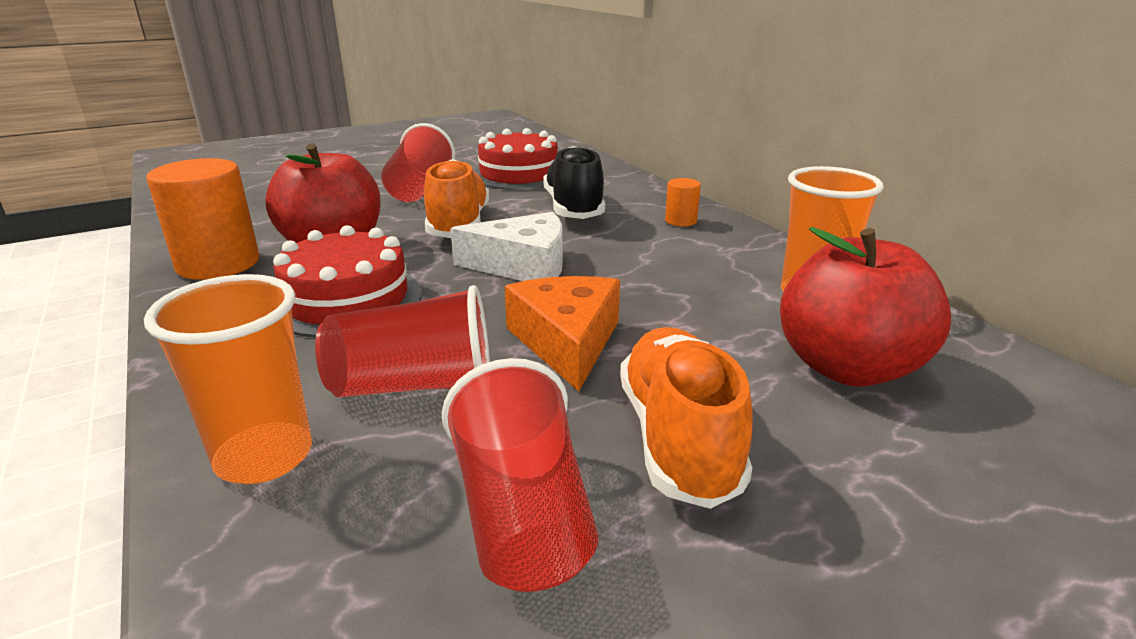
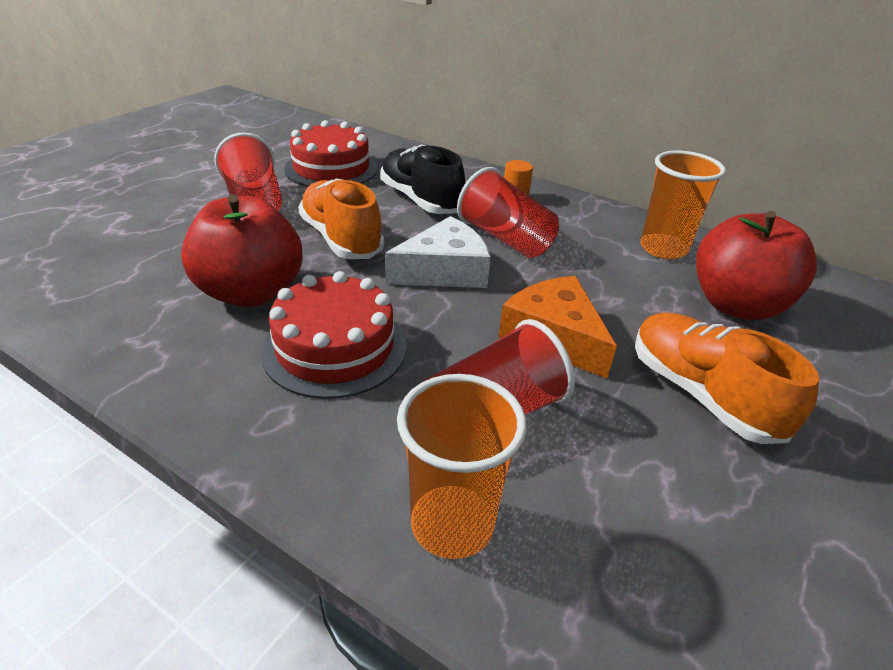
camera: 30 degrees left, 10 degrees up
(218, 264) = (148, 342): orange cylinder -> none
(522, 515) = (676, 491): red cup -> red cup (505, 239)

